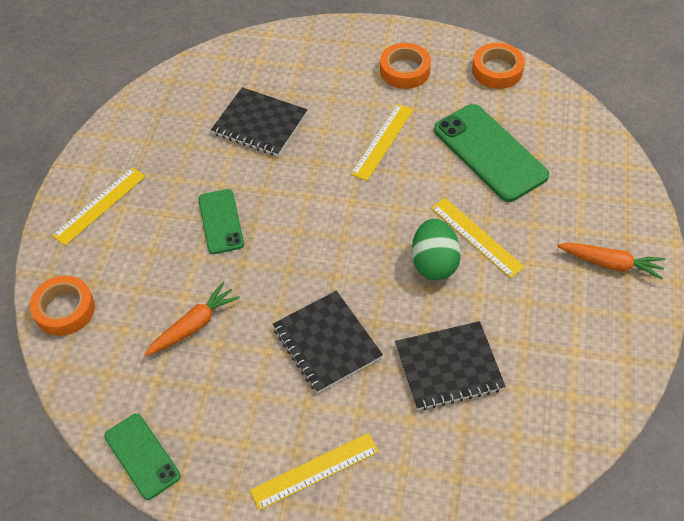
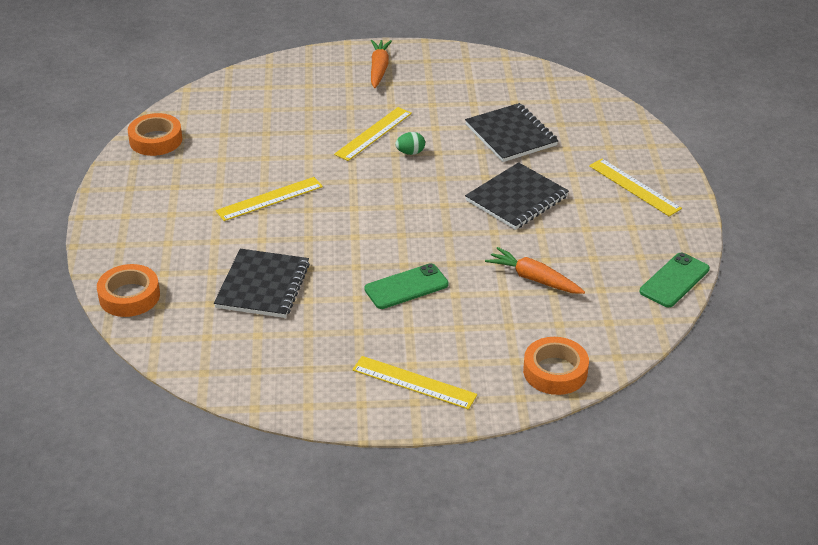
camera: 105 degrees left, 15 degrees down
(382, 141) = (270, 199): yellow ruler -> yellow ruler turned 45 degrees counterclockwise
(405, 70) = (163, 197): orange tape -> orange tape (129, 296)
(434, 263) = (410, 152): green egg -> green egg, size x0.52
(489, 153) = (270, 135): green phone -> none

